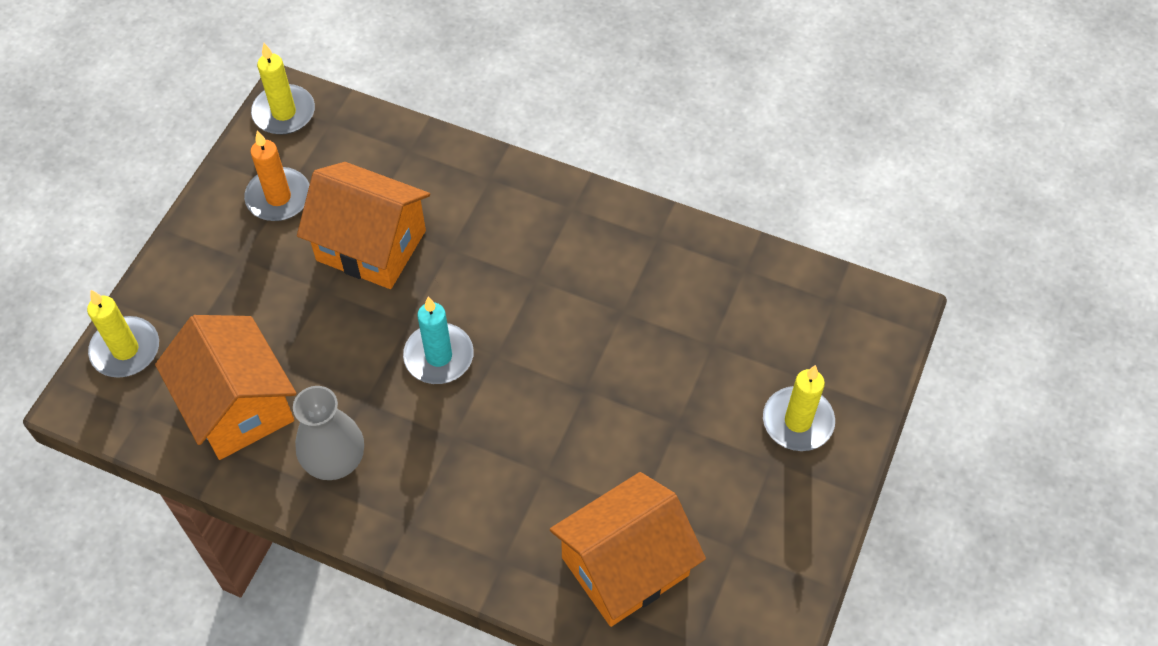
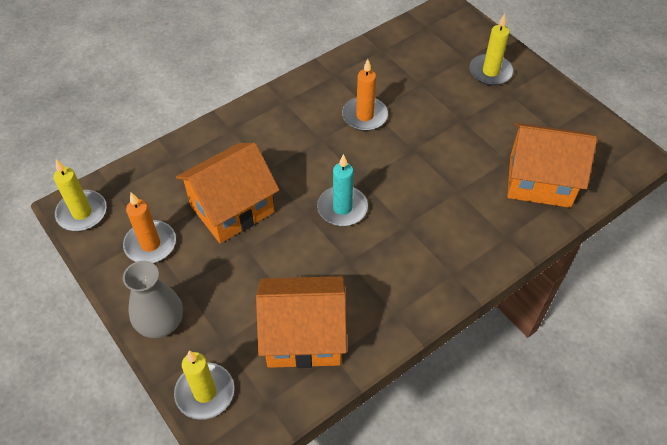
camera: 60 degrees left, 5 degrees down
(334, 459) = (382, 295): grey vase -> grey vase (160, 323)
(606, 308) = (364, 116): none -> orange candle
(625, 566) = (540, 181): orange house -> orange house turned 75 degrees counterclockwise

